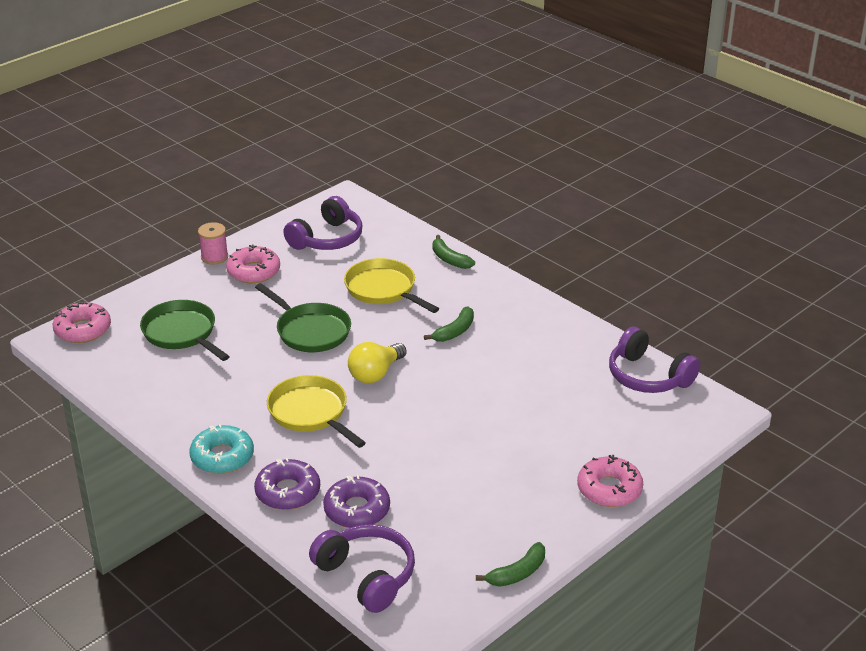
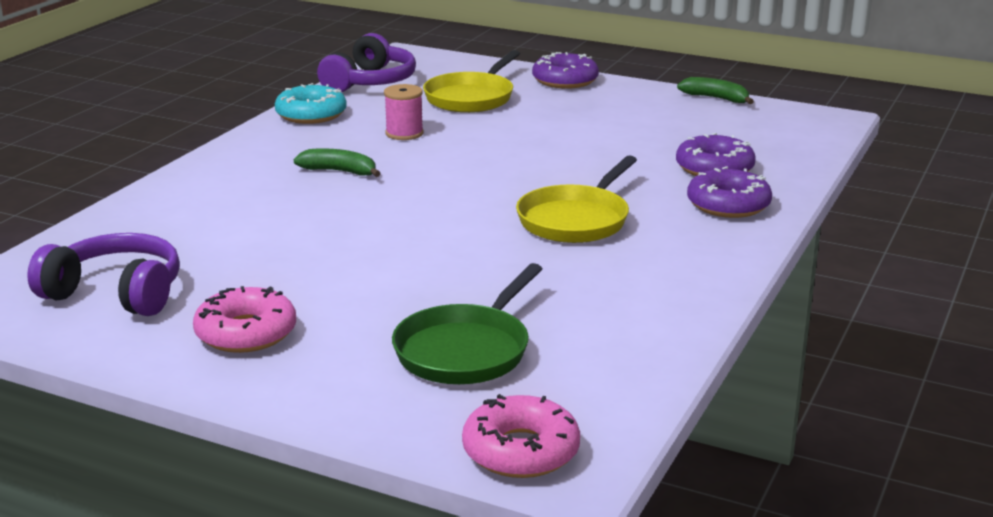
camera: 110 degrees left, 10 degrees down
(214, 257) = (209, 381): pink spool -> pink spool (404, 133)
(222, 457) = (712, 253): turquoise donut -> turquoise donut (311, 114)
(310, 331) = (394, 255): green pan -> none
(367, 576) = (798, 149): purple headphones -> none
(375, 374) = (464, 199): yellow light bulb -> none
(383, 290) = (258, 226): yellow pan -> yellow pan (472, 97)
(449, 259) = (156, 198): green banana -> none
(609, 489) = (565, 80): pink donut -> purple donut

